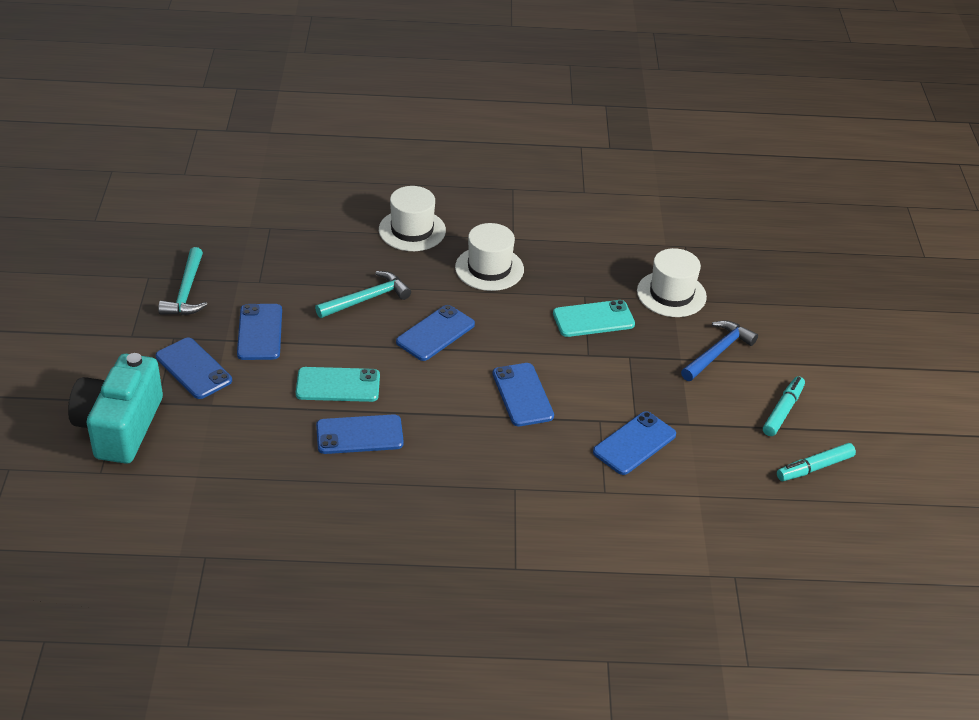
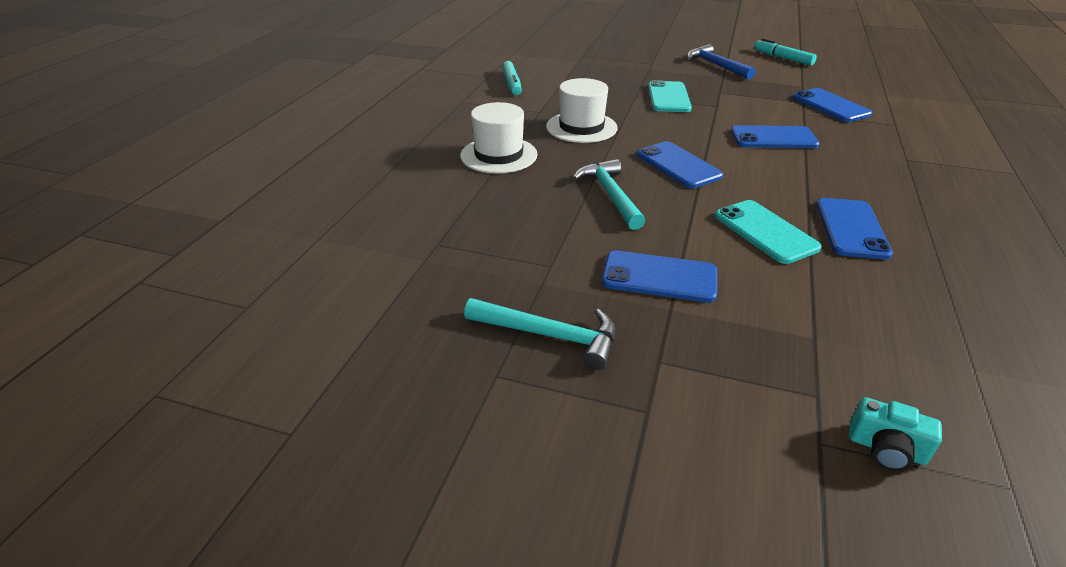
camera: 70 degrees left, 5 degrees down
(120, 426) = (886, 449): turquoise camera -> turquoise camera, size x0.41
(193, 368) = (735, 347): blue phone -> none
(338, 385) = (765, 232): turquoise phone -> turquoise phone turned 45 degrees counterclockwise
(671, 294) = (642, 68): white hat -> none
(814, 468) = (842, 59): turquoise marker -> turquoise marker (512, 84)

